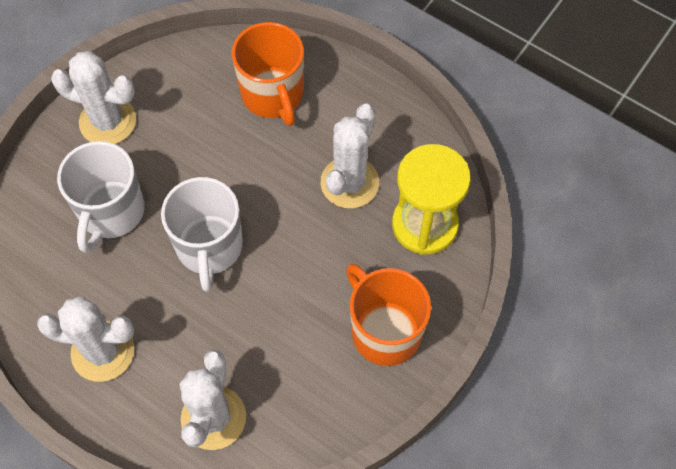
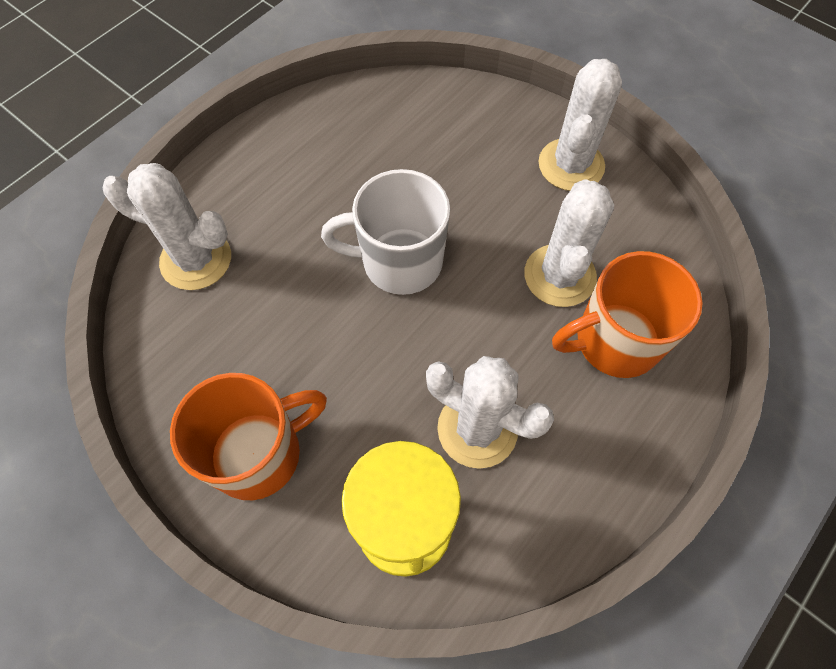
camera: 95 degrees right, 0 degrees up
(103, 351) = (292, 163): white cactus -> white cactus (559, 276)
(111, 212) = (453, 169): white mug -> none

